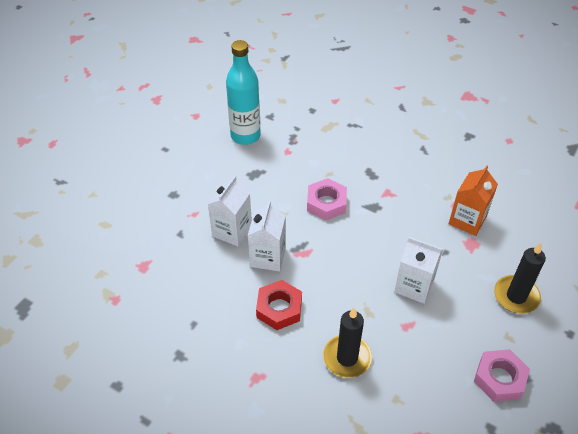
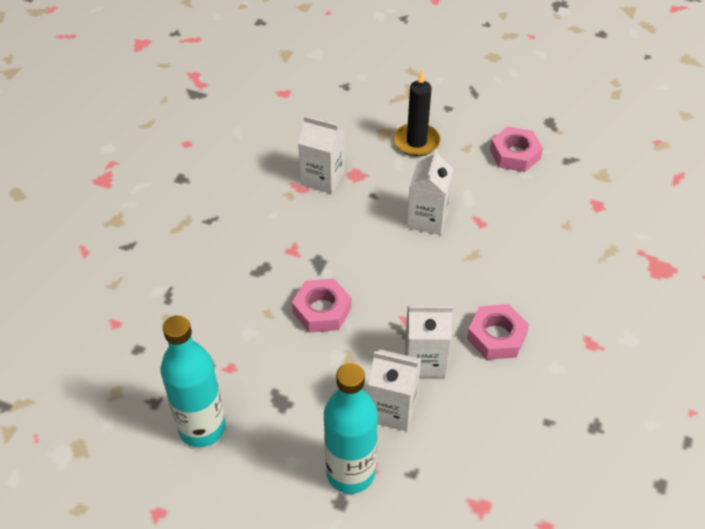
camera: 100 degrees left, 0 degrees up
(191, 202) = (350, 473): none -> turquoise bottle
(279, 308) = (496, 336): red nut -> pink nut
(347, 358) = (536, 268): black candle -> none
(467, 220) = (322, 178): orange carton -> white carton

